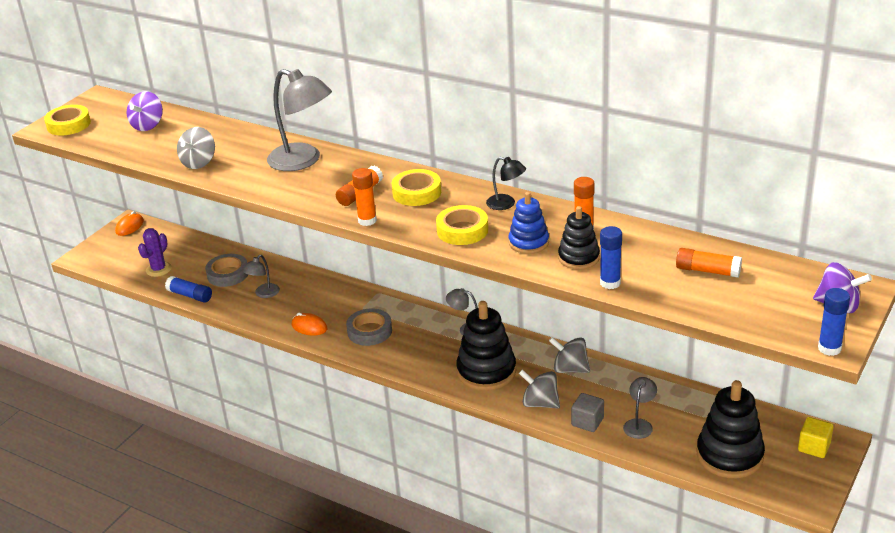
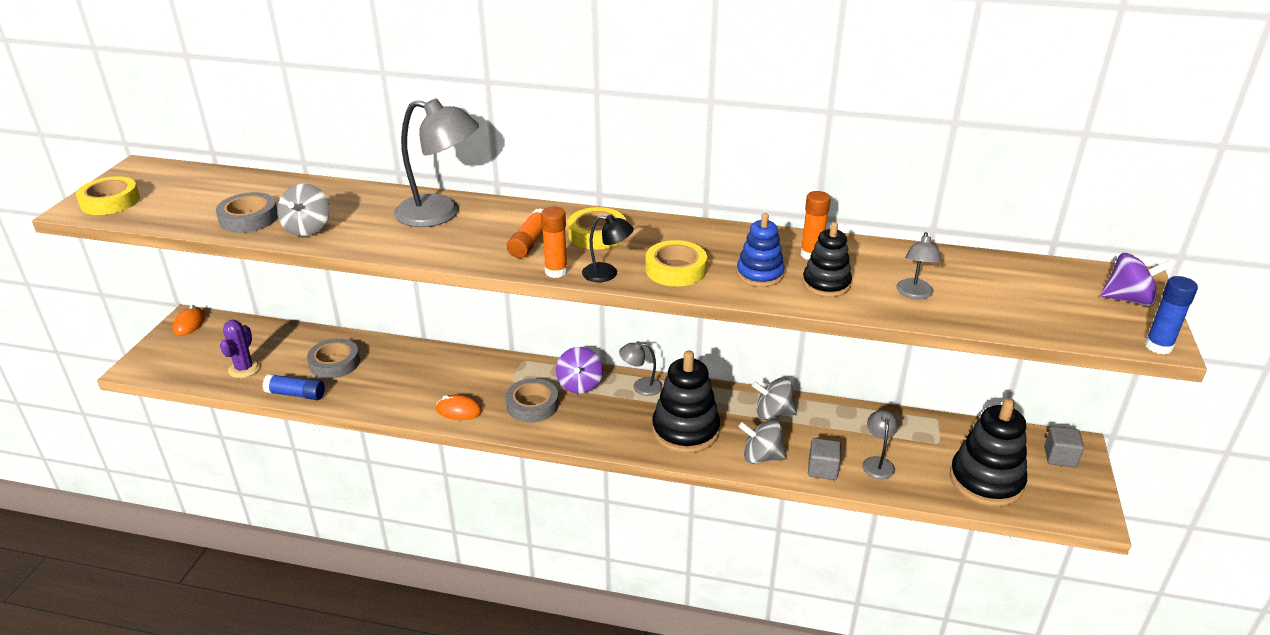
camera: 20 degrees left, 0 degrees up
(148, 125) = (220, 193): purple spinning top -> purple spinning top (580, 384)
(160, 149) = (249, 218): none -> grey tape
(264, 294) = (388, 380): grey lamp -> grey lamp (914, 294)
(506, 204) = (707, 236): black lamp -> black lamp (607, 274)
(610, 283) = (879, 307): blue glue stick -> none
(708, 271) = (971, 281): orange glue stick -> none
(814, 447) = (1060, 457): yellow cube -> grey cube

